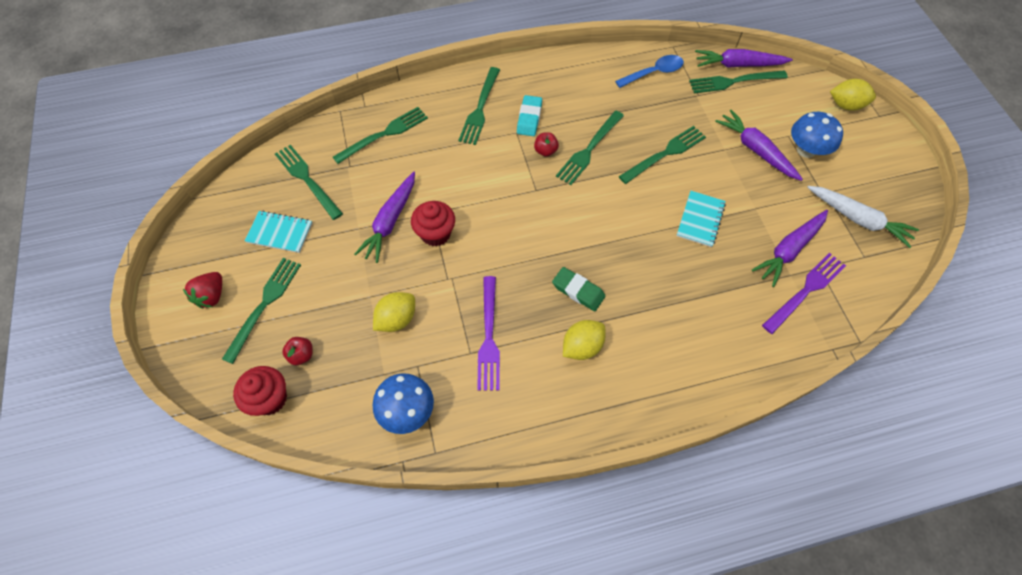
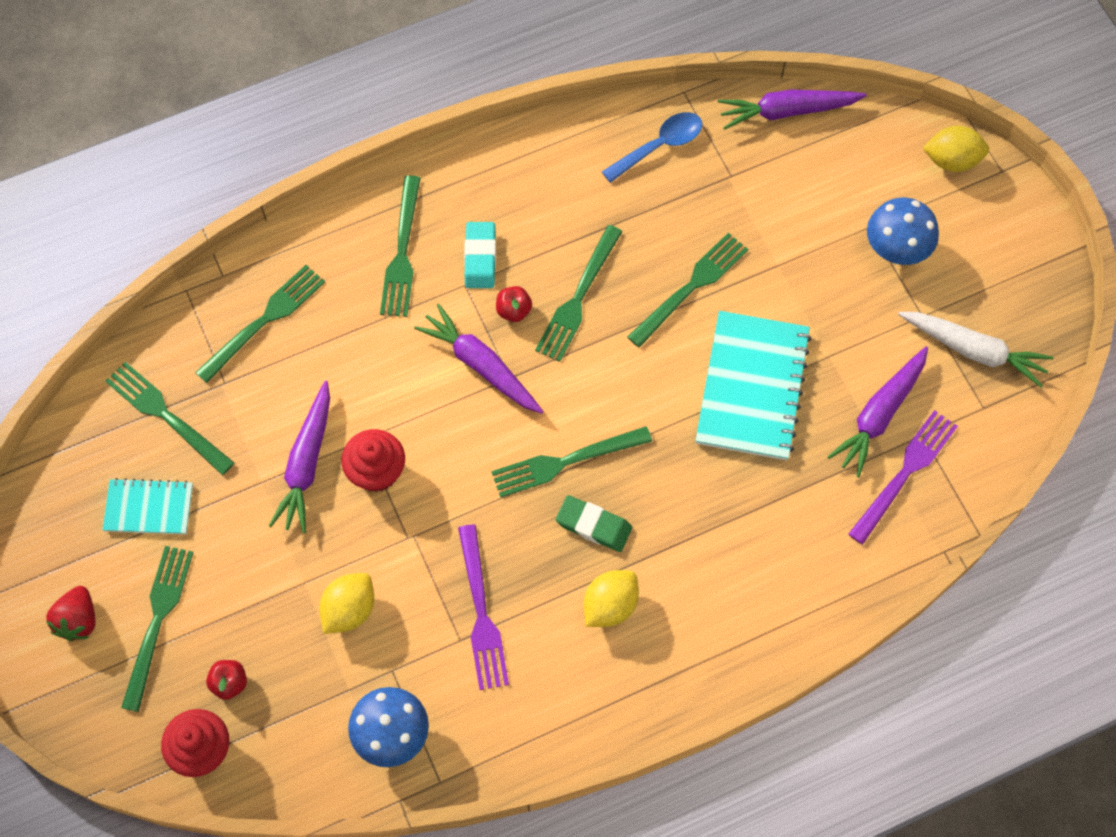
camera: 10 degrees left, 5 degrees up
(700, 219) = (752, 387): turquoise notebook -> turquoise notebook, size x1.78
(733, 82) = (782, 144): green fork -> green fork (564, 462)
(756, 150) = (823, 259): purple carrot -> purple carrot (481, 365)

